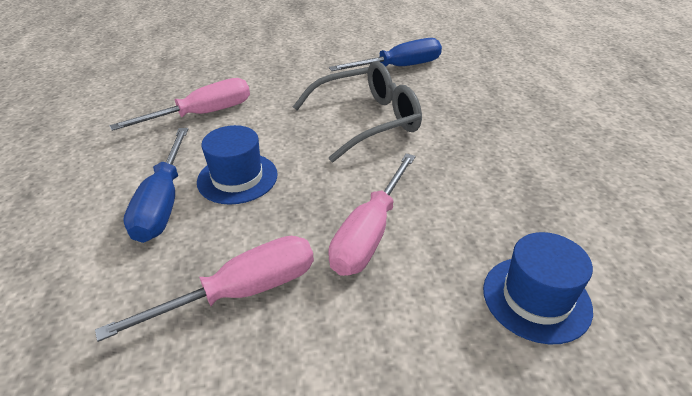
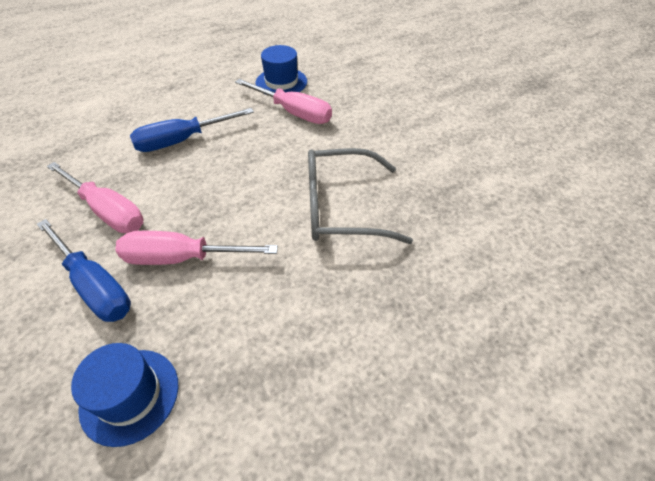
camera: 65 degrees right, 10 degrees up
(237, 178) = (222, 162): blue hat -> blue hat (281, 82)
(367, 120) = (341, 207): grey glasses -> grey glasses turned 135 degrees clockwise
(399, 67) = (464, 200): blue screwdriver -> blue screwdriver (95, 285)

